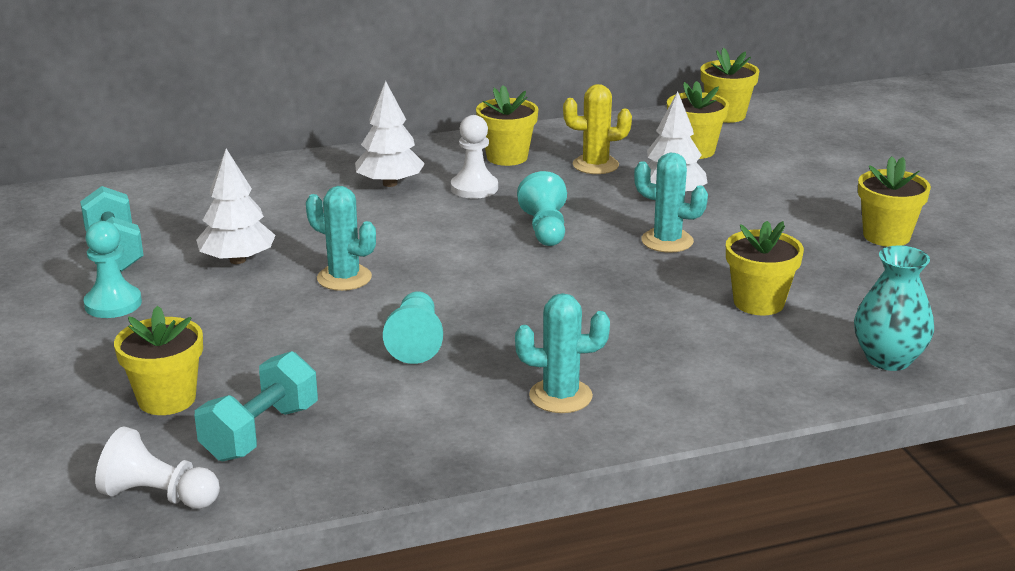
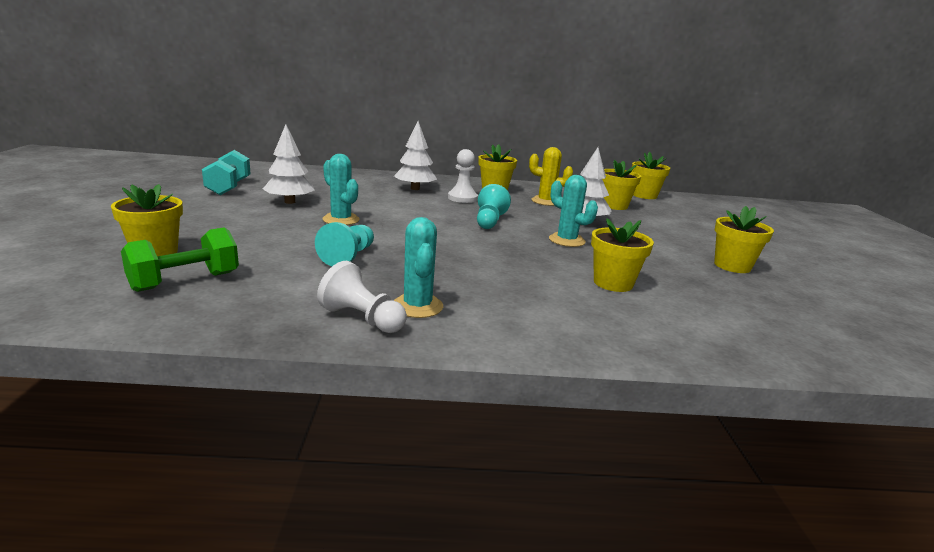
camera: 15 degrees right, 5 degrees down
(113, 304) = (194, 206): turquoise pawn -> none
(158, 496) = (65, 301): white pawn -> white pawn (362, 319)
(260, 433) = (185, 281): turquoise dumbbell -> green dumbbell
(560, 396) = (417, 306): turquoise cactus -> turquoise cactus turned 60 degrees clockwise
(888, 359) = (705, 339): turquoise vase -> none

